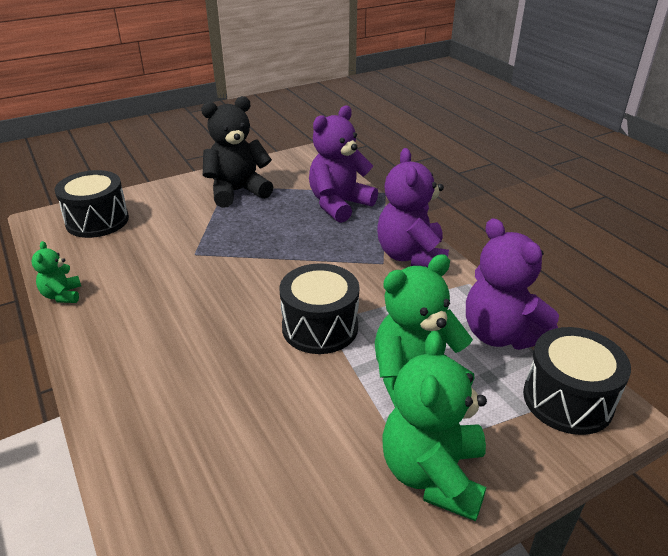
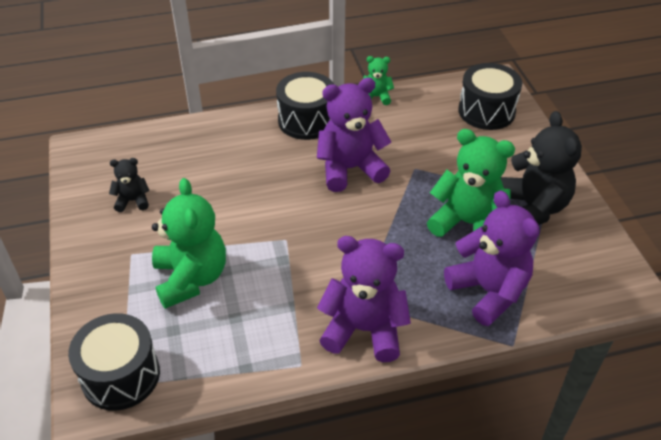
camera: 105 degrees right, 10 degrees up
(308, 491) = (132, 201): none -> black teddy bear
(320, 327) = (280, 234): black drum -> black drum (306, 120)
(433, 474) = (108, 263): green teddy bear -> green teddy bear (468, 223)
(501, 334) = (216, 361): purple teddy bear -> purple teddy bear (350, 169)

